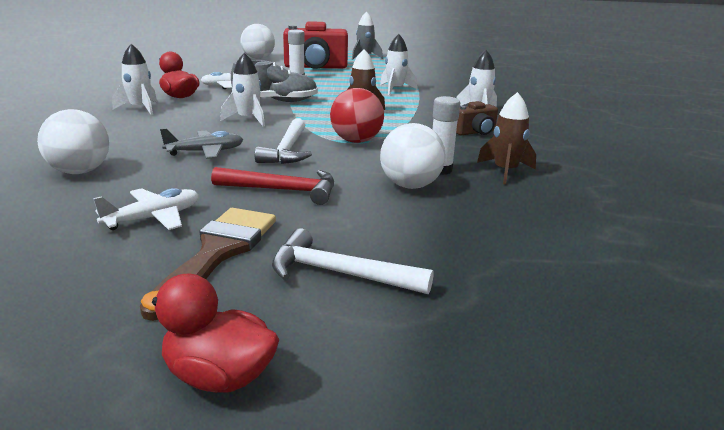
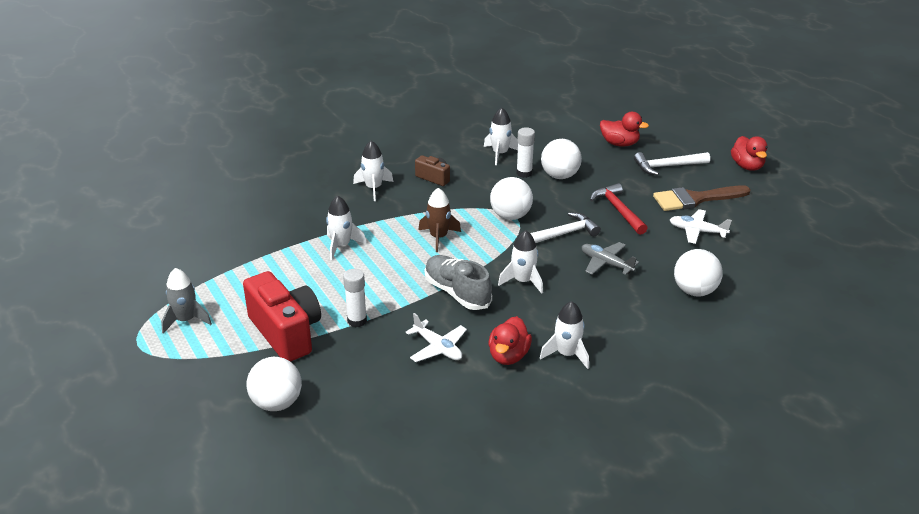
camera: 120 degrees left, 10 degrees up
(340, 273) = (667, 166): white hammer -> white hammer turned 90 degrees clockwise
(356, 141) = (510, 216): red ball -> white ball
(465, 262) = (619, 144): none -> red duck
(505, 171) = (500, 154): brown rocket -> white rocket

